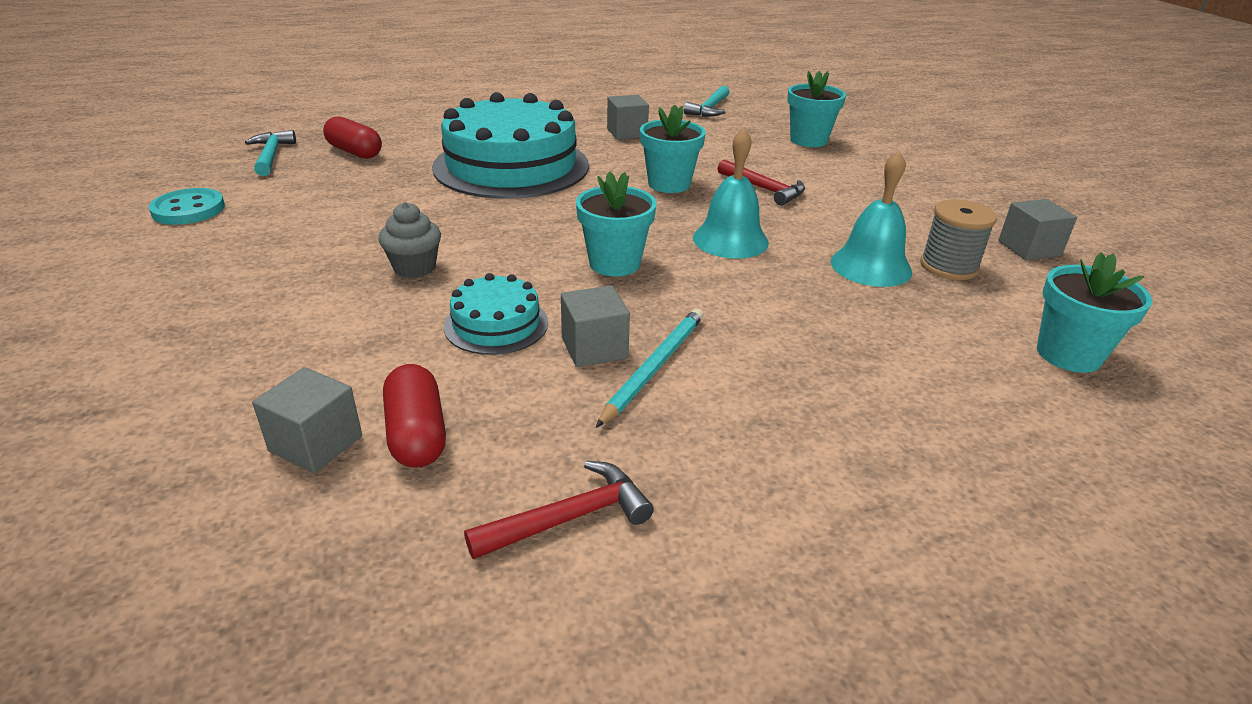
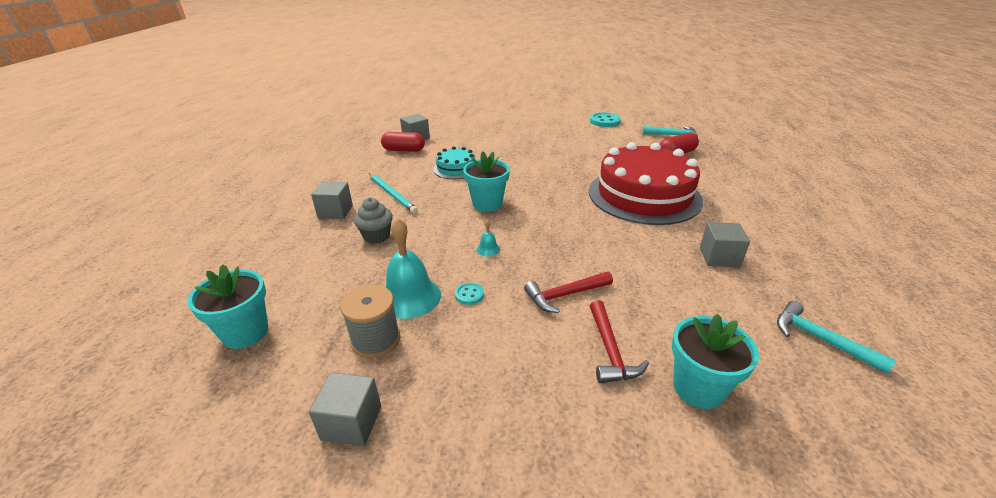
camera: 115 degrees right, 0 degrees up
(414, 268) = (518, 158): grey cupcake -> grey cupcake (376, 236)
(511, 166) = (644, 195): turquoise cake -> red cake
(569, 518) = (340, 166): red hammer -> red hammer (610, 350)
(594, 348) = (419, 185): grey cube -> grey cube (335, 211)
(669, 184) = (592, 249): turquoise flower pot -> none
(730, 240) = (488, 249): turquoise bell -> turquoise bell, size x0.44
(823, 234) = (469, 294): none -> turquoise button

